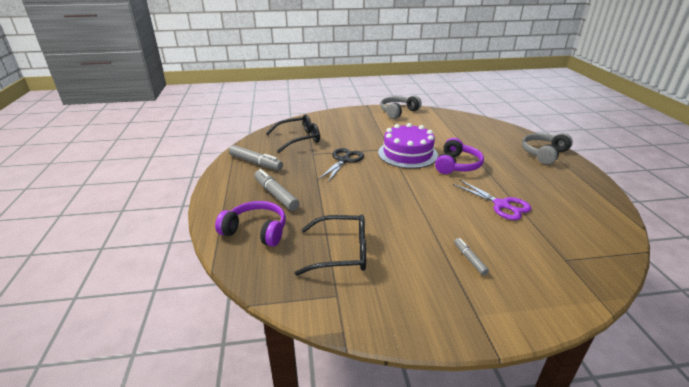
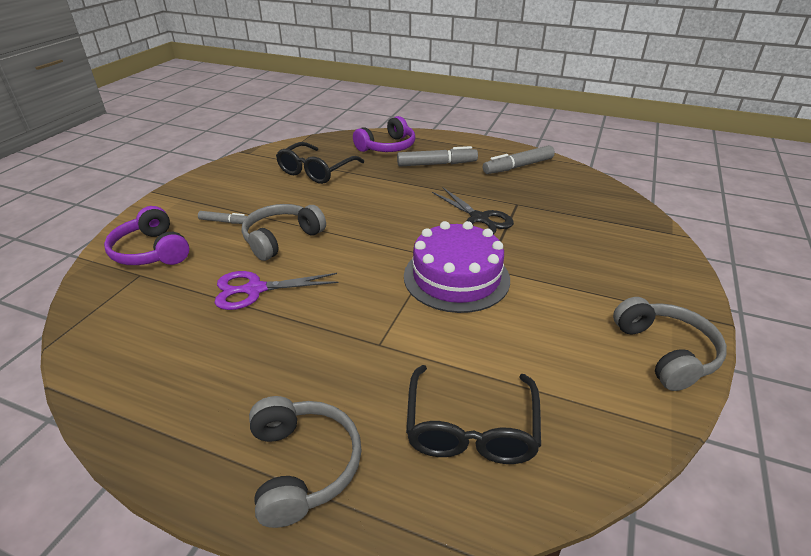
camera: 120 degrees right, 5 degrees up
(298, 139) = (573, 205): black glasses -> black glasses (471, 427)
(450, 219) = (281, 239): none -> grey headphones
(457, 165) = (378, 308): purple headphones -> purple headphones (151, 251)

